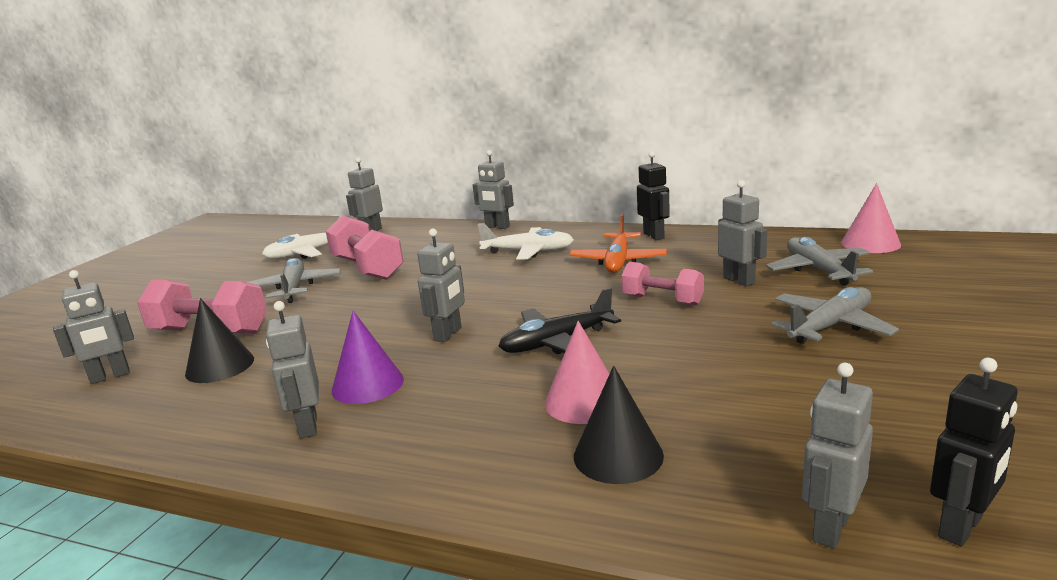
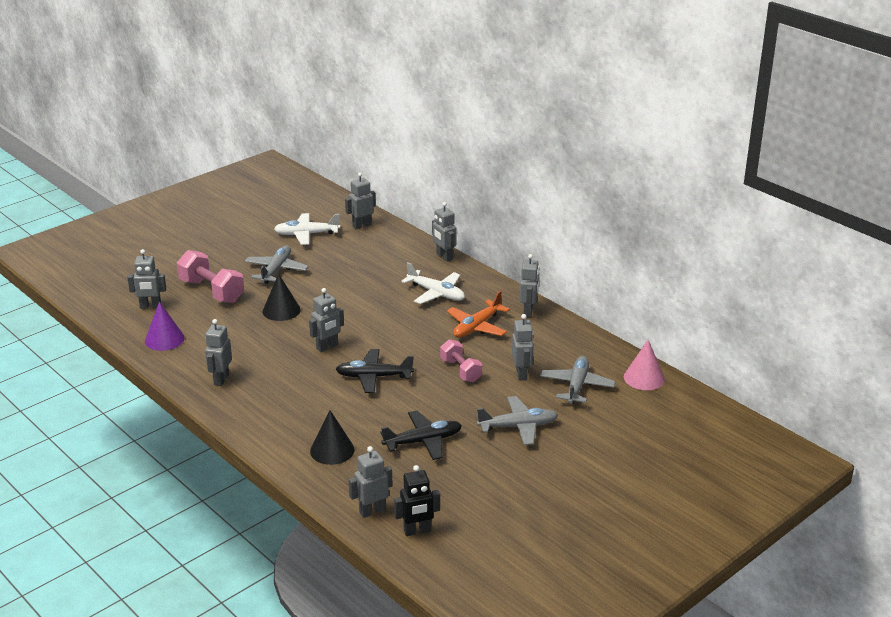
camera: 25 degrees right, 10 degrees up
(220, 366) = (204, 322): black cone -> black cone (281, 310)
(367, 268) = (330, 268): pink dumbbell -> none
(367, 384) = (263, 365): purple cone -> purple cone (164, 339)
(583, 401) = (347, 418): pink cone -> none
(654, 236) = (528, 311): black robot -> grey robot
(740, 388) = (423, 441): none -> black plane

